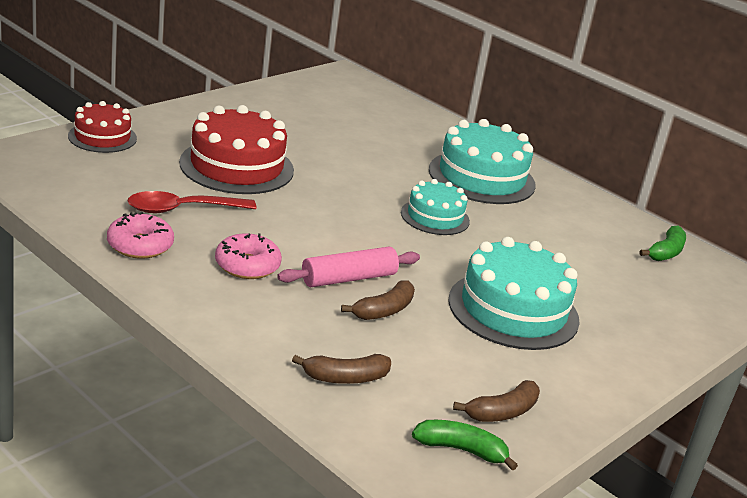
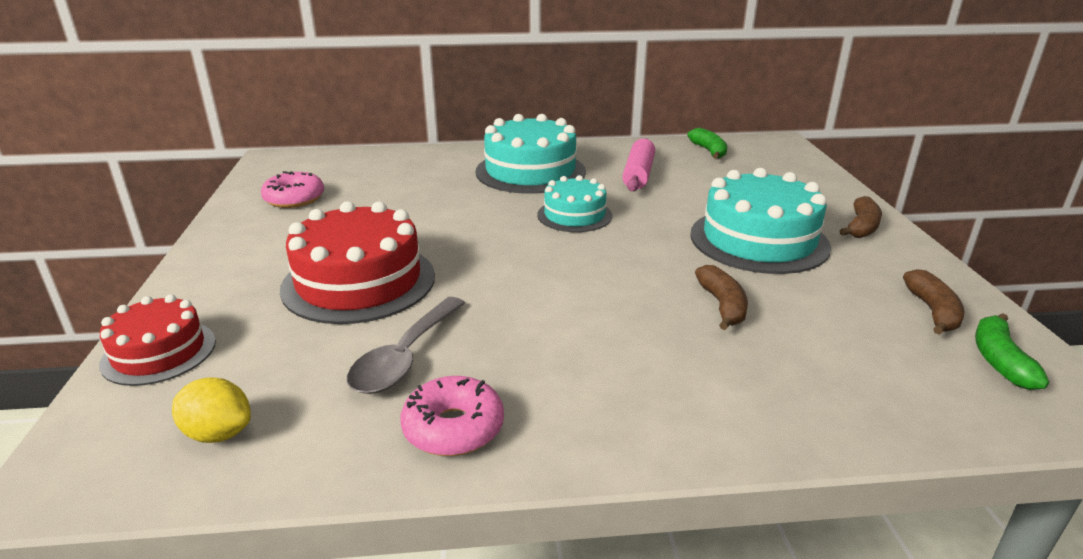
camera: 45 degrees left, 0 degrees up
(65, 181) = (218, 433): none -> yellow lemon
(182, 209) = (405, 357): red spoon -> grey spoon
(247, 265) = (572, 358): pink donut -> pink donut (294, 199)
(345, 378) = (845, 382): brown banana -> brown banana (861, 227)
(348, 278) = (648, 302): pink rolling pin -> pink rolling pin (638, 174)
(461, 450) = (999, 360): green banana -> green banana turned 45 degrees counterclockwise

